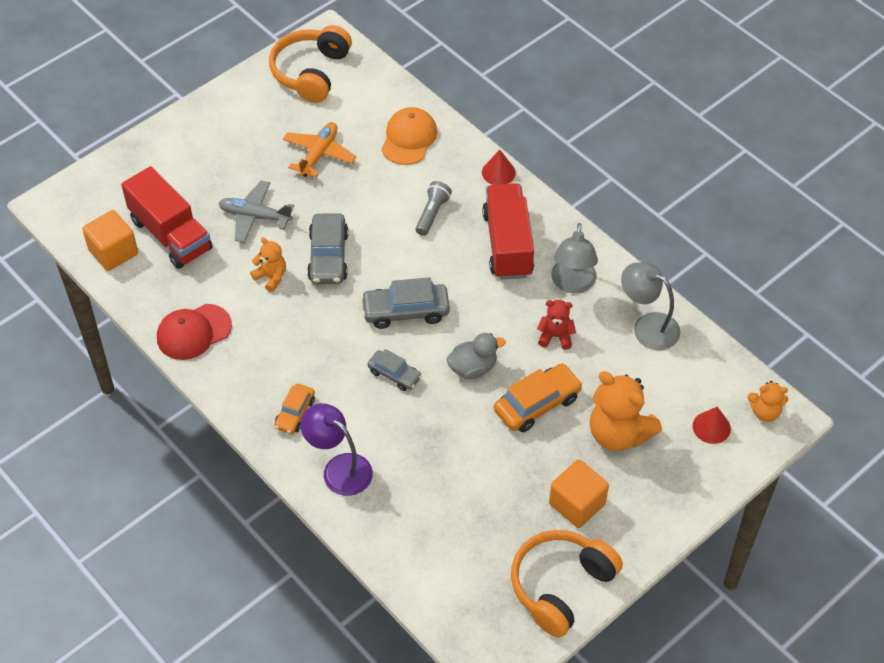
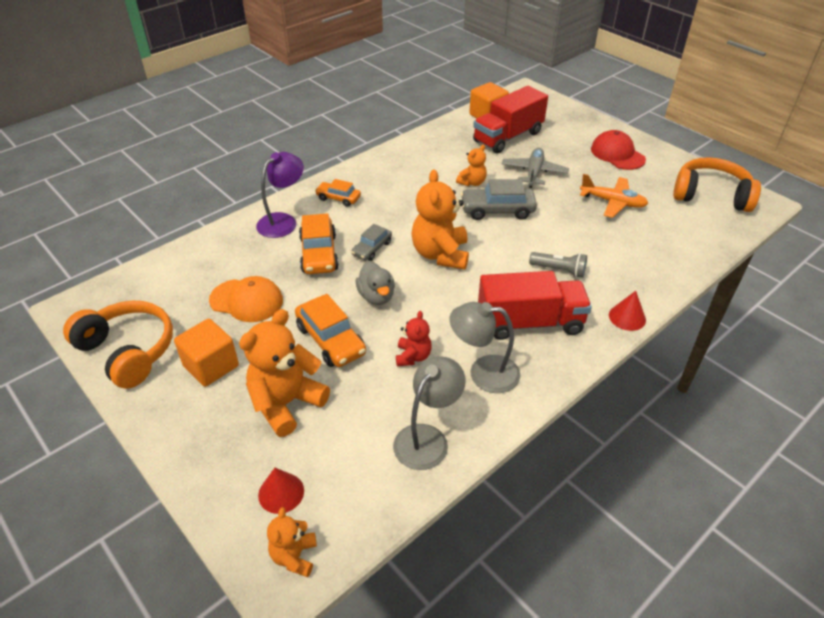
camera: 90 degrees right, 10 degrees down
(193, 332) = (416, 151): red cap -> red cap (617, 154)
(402, 425) = (319, 254): none -> orange car
(405, 311) = (440, 254): grey car -> orange teddy bear
(409, 138) = (652, 255): orange cap -> orange cap (246, 300)

